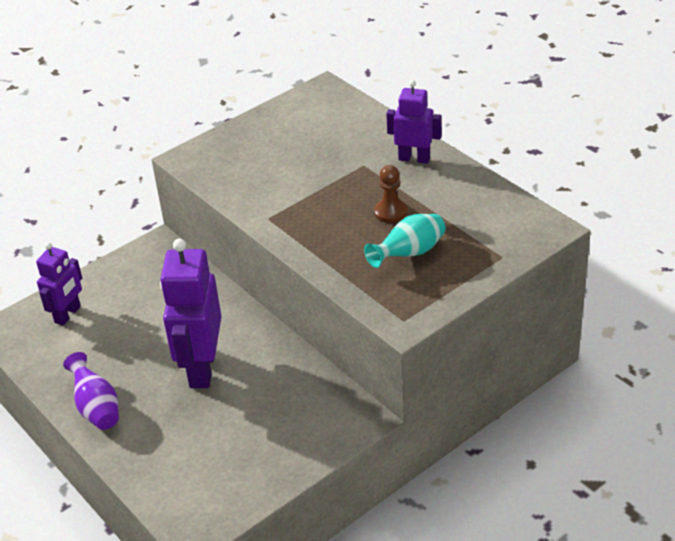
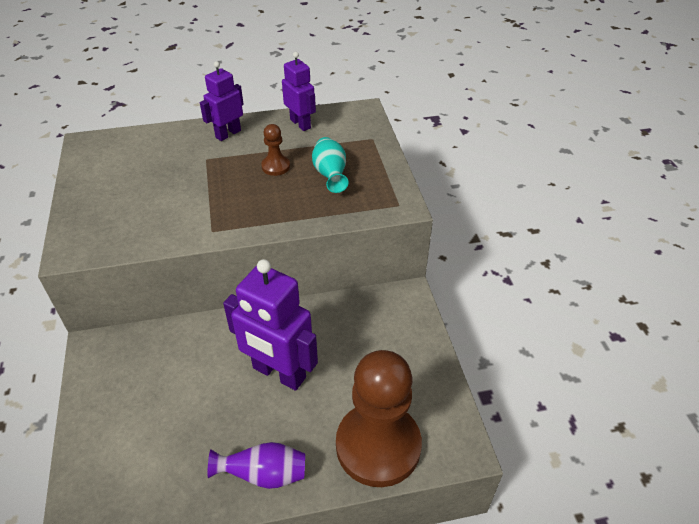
camera: 65 degrees left, 5 degrees up
(68, 315) = (114, 455): purple robot -> purple robot (300, 124)
(164, 469) = (378, 446): none -> brown pawn

